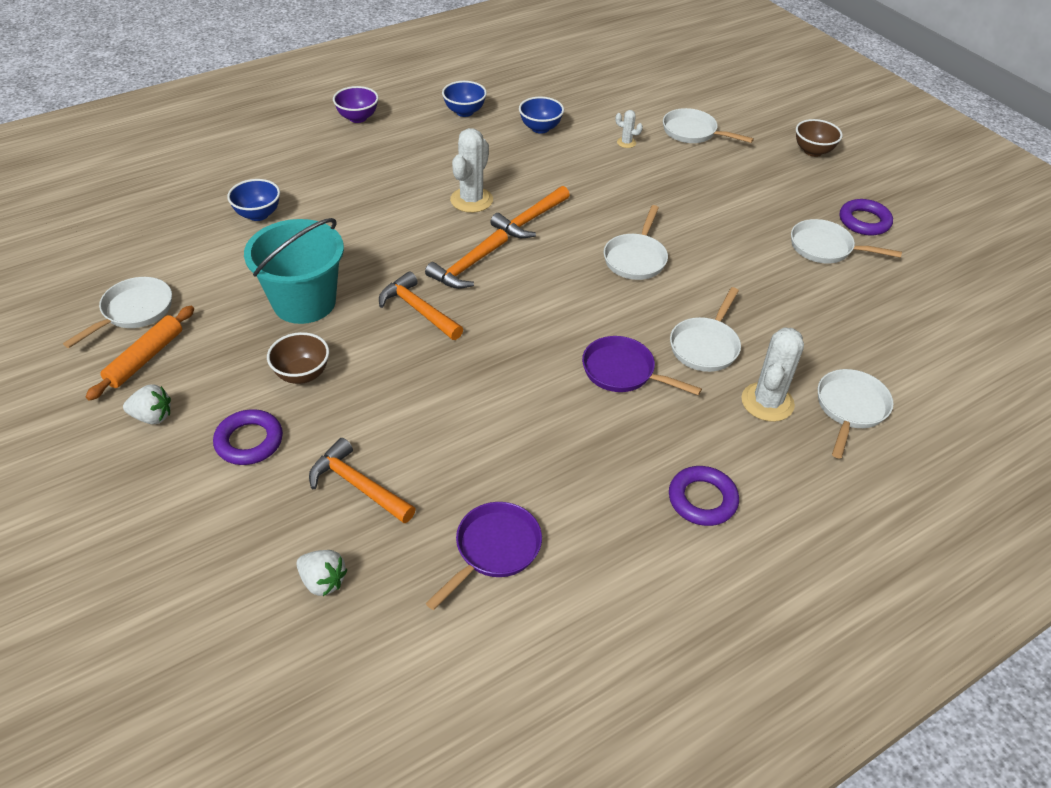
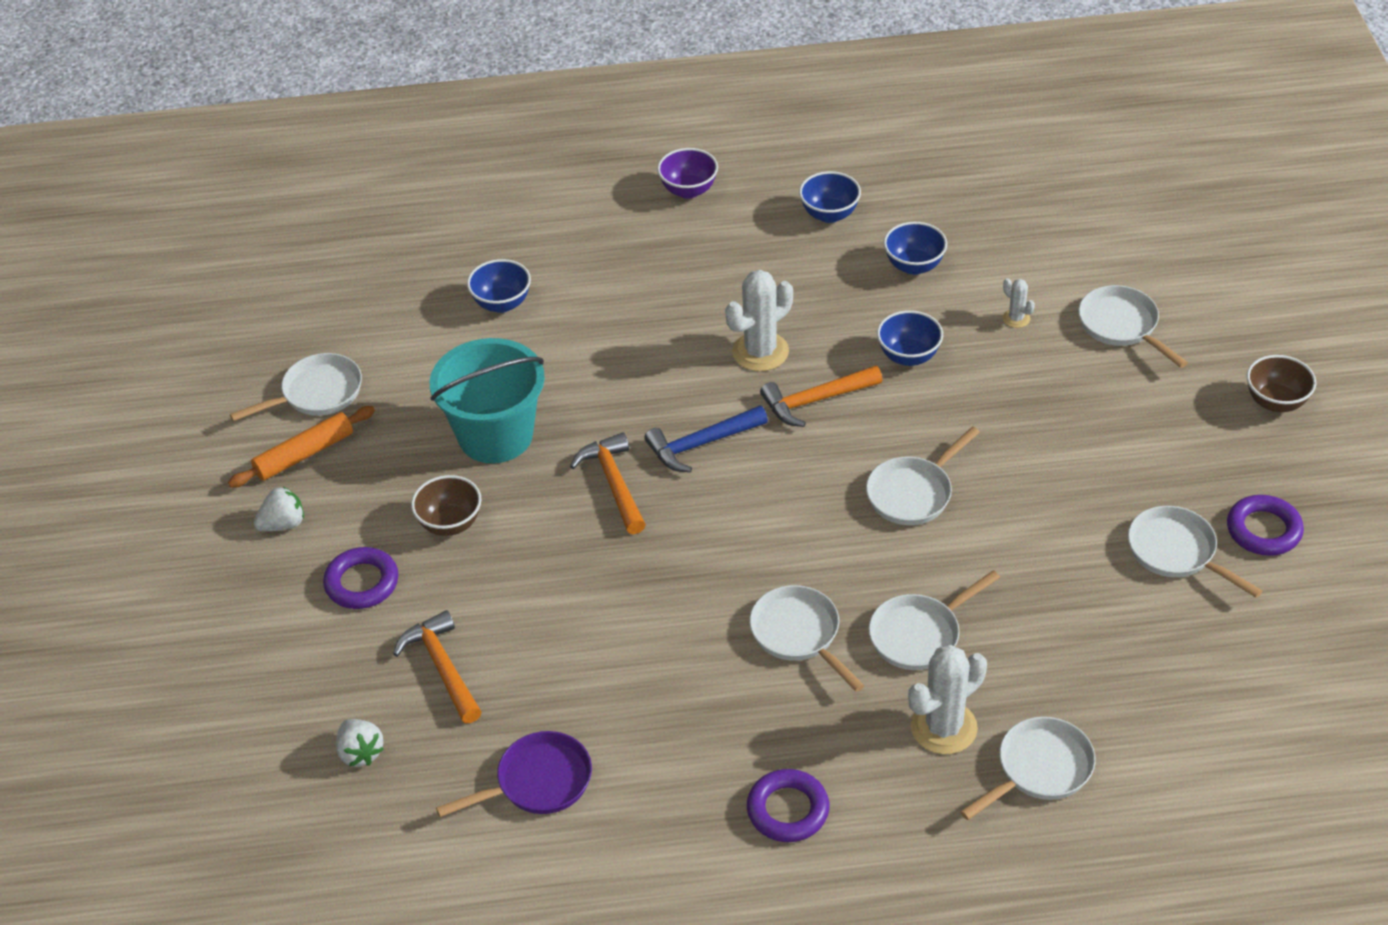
camera: 30 degrees right, 0 degrees up
(152, 416) = (283, 524): white strawberry -> white strawberry turned 60 degrees counterclockwise
(467, 267) = (701, 444): orange hammer -> blue hammer
(574, 179) = (908, 356): none -> blue bowl
(623, 372) = (799, 634): purple pan -> white pan

